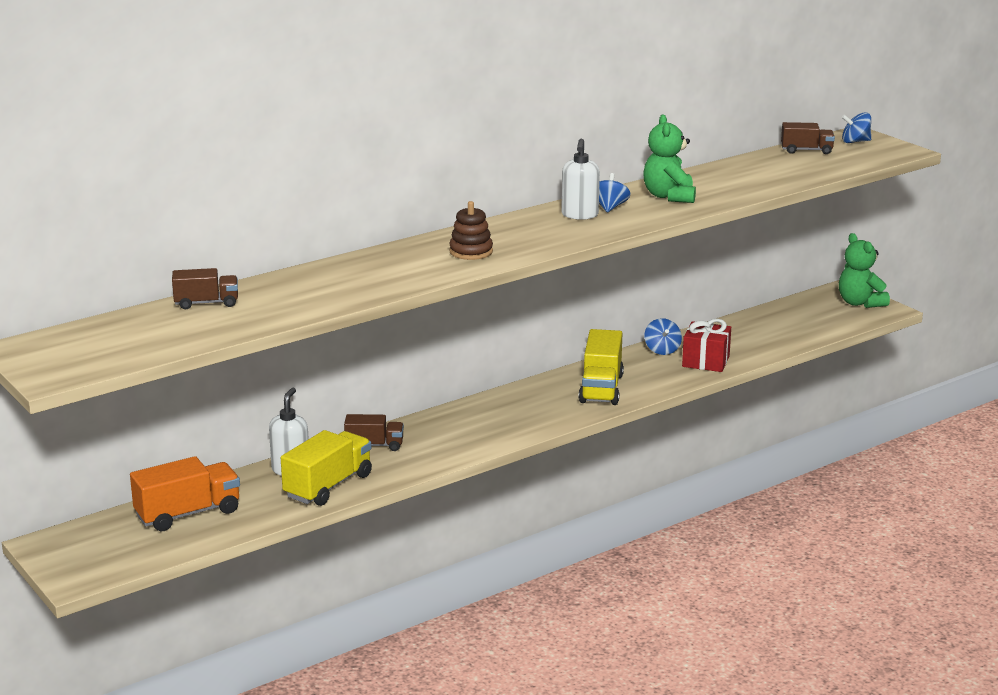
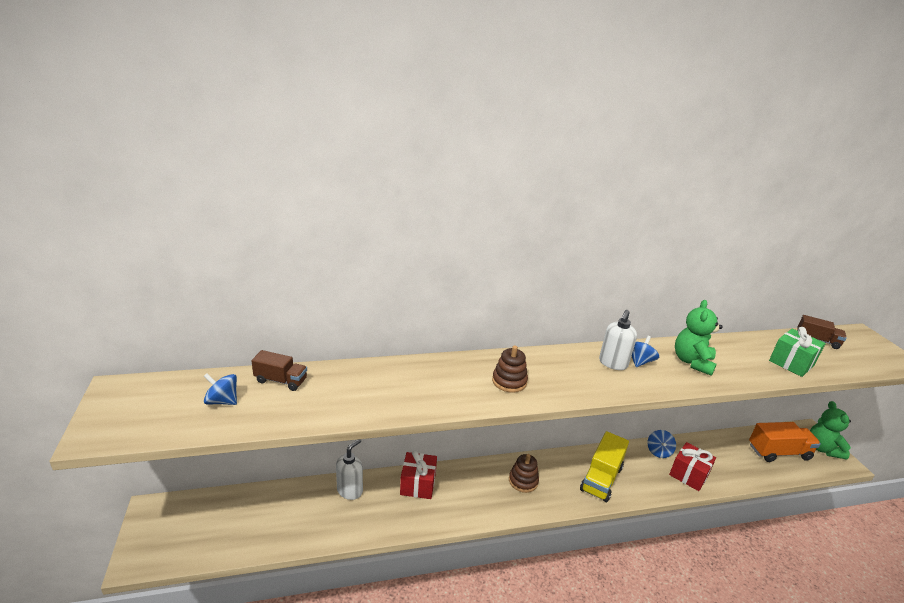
camera: 20 degrees right, 5 degrees up
(188, 514) = (257, 513): orange truck -> orange truck (779, 452)
(328, 486) = (363, 519): yellow truck -> none
(374, 445) = (418, 484): brown truck -> red gift
(505, 412) = (523, 481): none -> brown stacking toy
(779, 175) = (791, 363): none -> green gift
(855, 141) = (860, 341): blue spinning top -> blue spinning top (222, 401)

